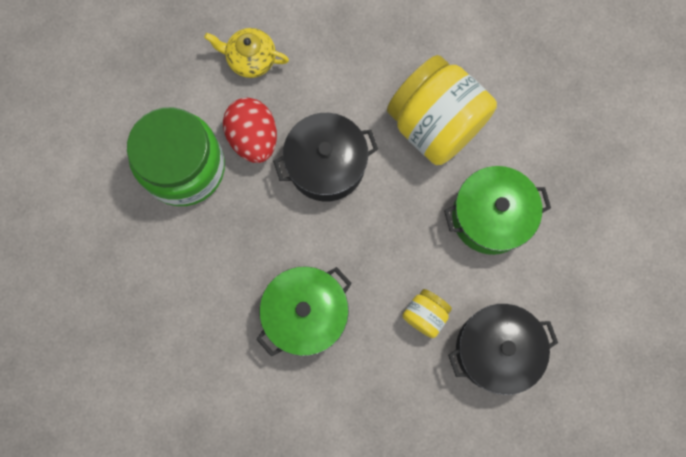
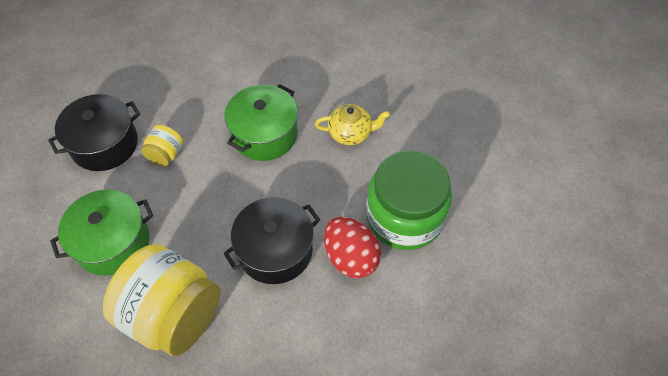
camera: 165 degrees right, 20 degrees down
(251, 59) = (380, 334): yellow teapot -> yellow teapot (351, 133)

